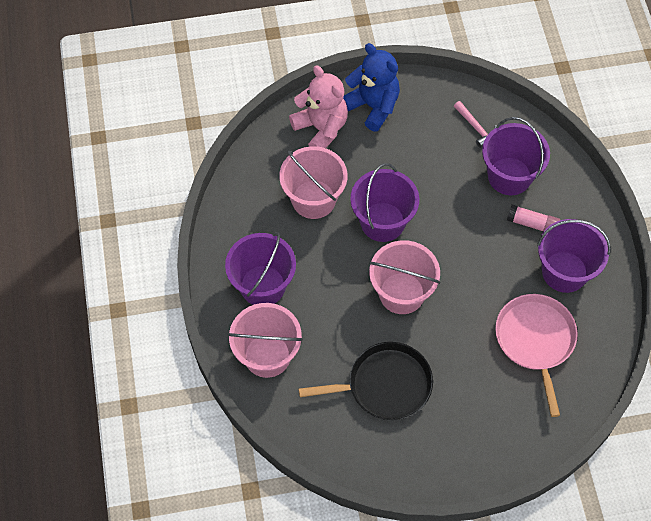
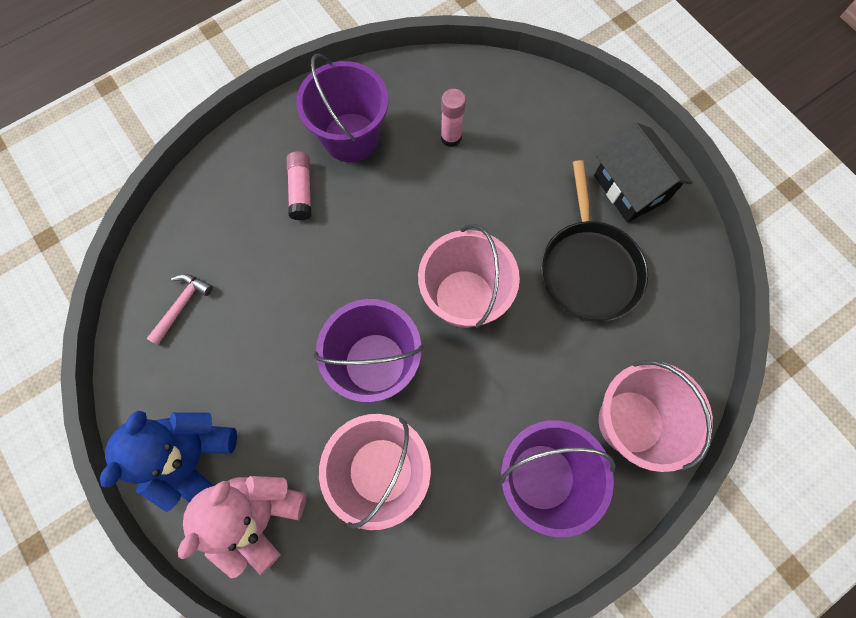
camera: 115 degrees left, 10 degrees up
(385, 385) = (589, 268): black pan -> black pan turned 150 degrees counterclockwise
(435, 449) = (630, 188): none -> black house
(509, 176) = (243, 239): purple bucket -> none
(535, 340) = (451, 137): pink pan -> pink glue stick

